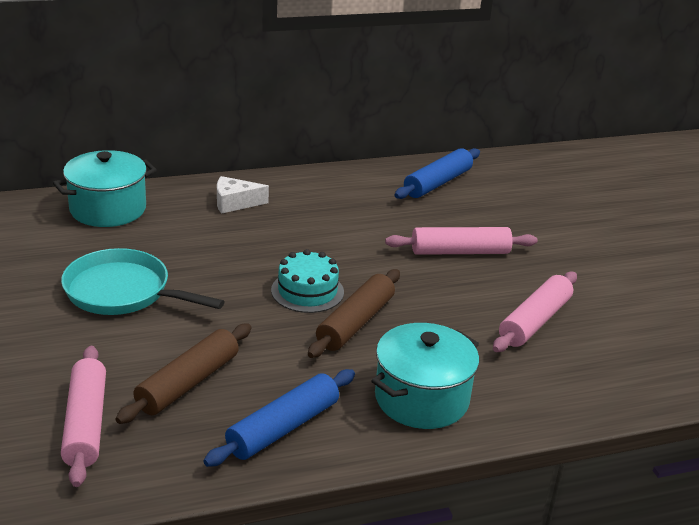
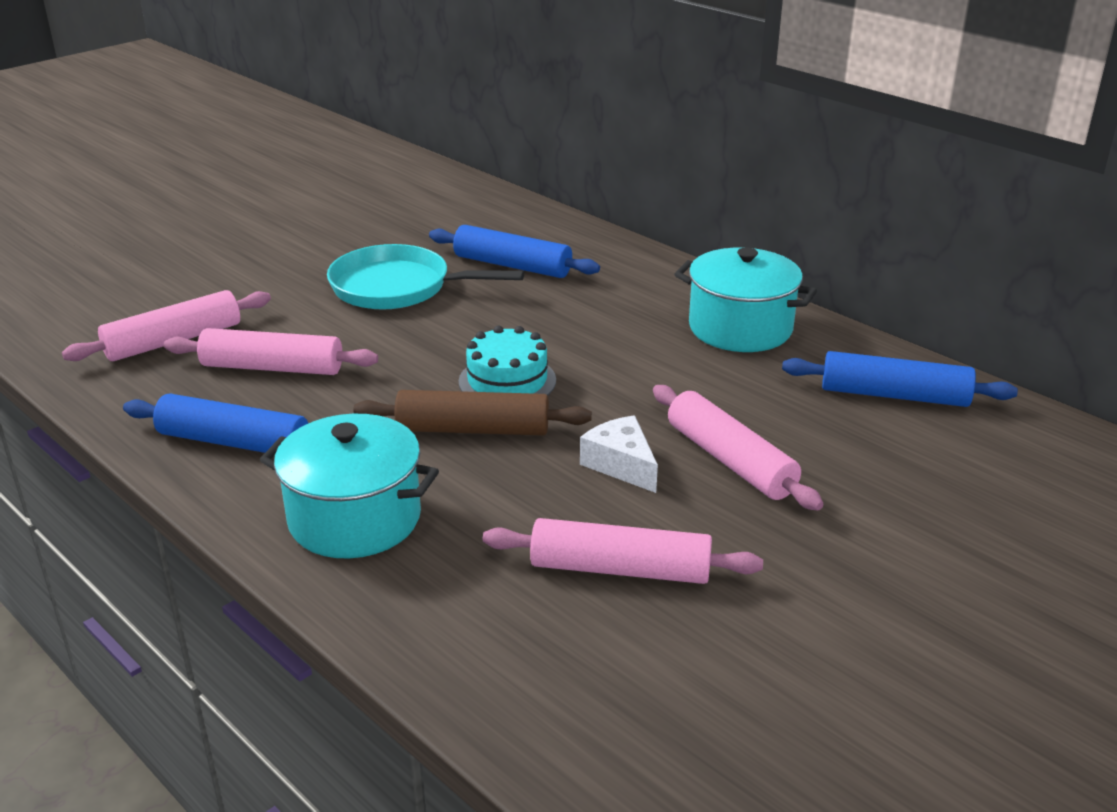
camera: 65 degrees right, 0 degrees up
(108, 209) = (539, 232): turquoise pot -> turquoise pot (740, 328)
(123, 292) = (398, 287): turquoise pan -> turquoise pan turned 75 degrees counterclockwise
(147, 236) = (512, 265): none -> blue rolling pin
(188, 383) = (272, 368): brown rolling pin -> pink rolling pin
(235, 203) = (641, 285): white cheese -> white cheese (621, 464)

